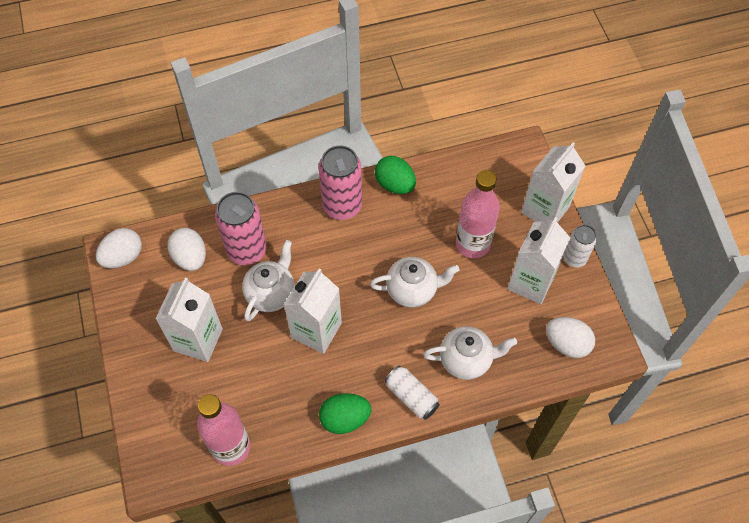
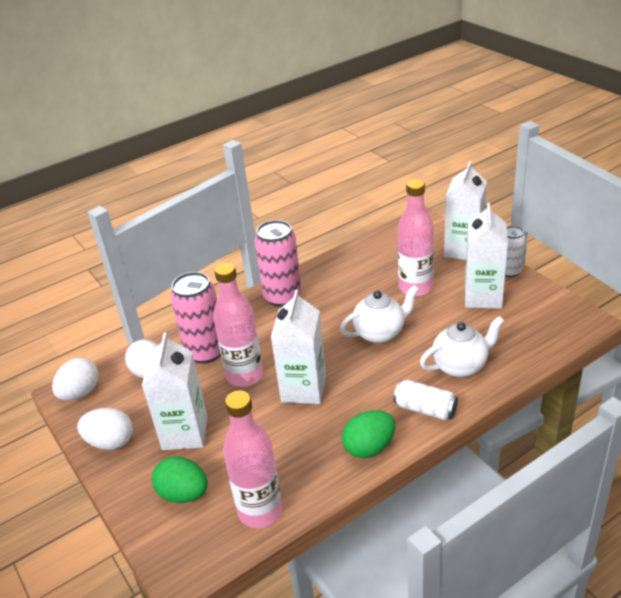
camera: 15 degrees left, 25 degrees down
(271, 293) = (244, 375): white teapot -> pink bottle
(395, 184) = (323, 270): green egg -> green egg (184, 494)
(567, 344) = (543, 327): white egg -> white egg (110, 442)

